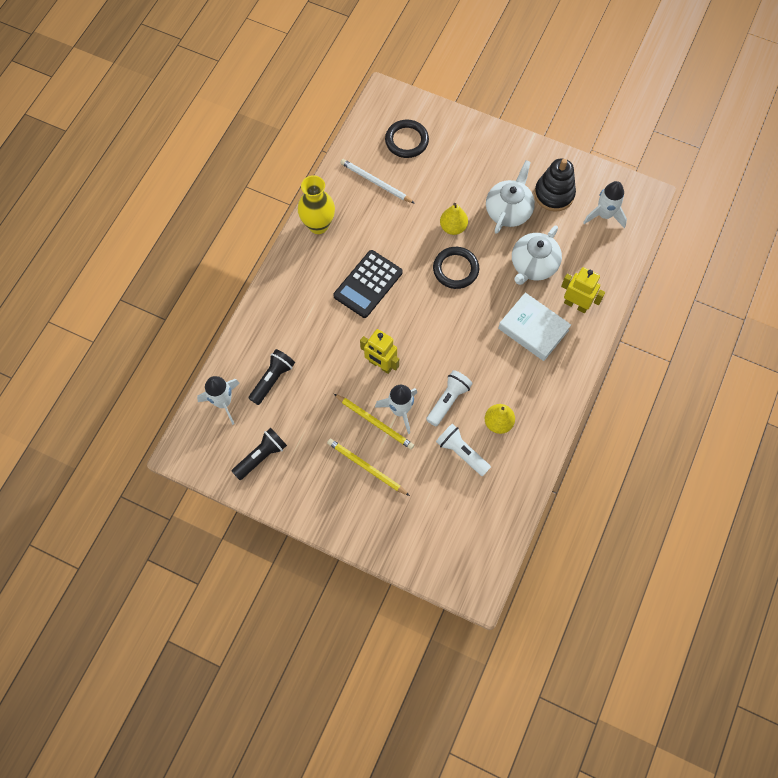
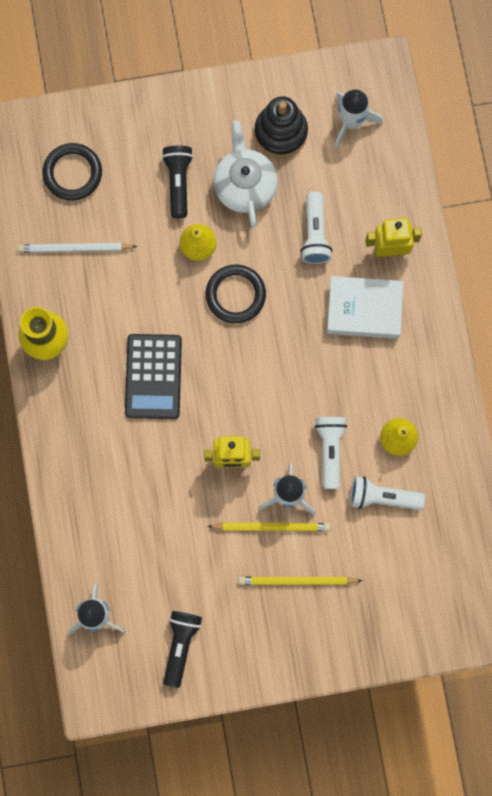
camera: 35 degrees left, 10 degrees up
(272, 379) = (130, 555): black flashlight -> black flashlight (178, 182)
(533, 265) = (315, 234): white teapot -> white flashlight

